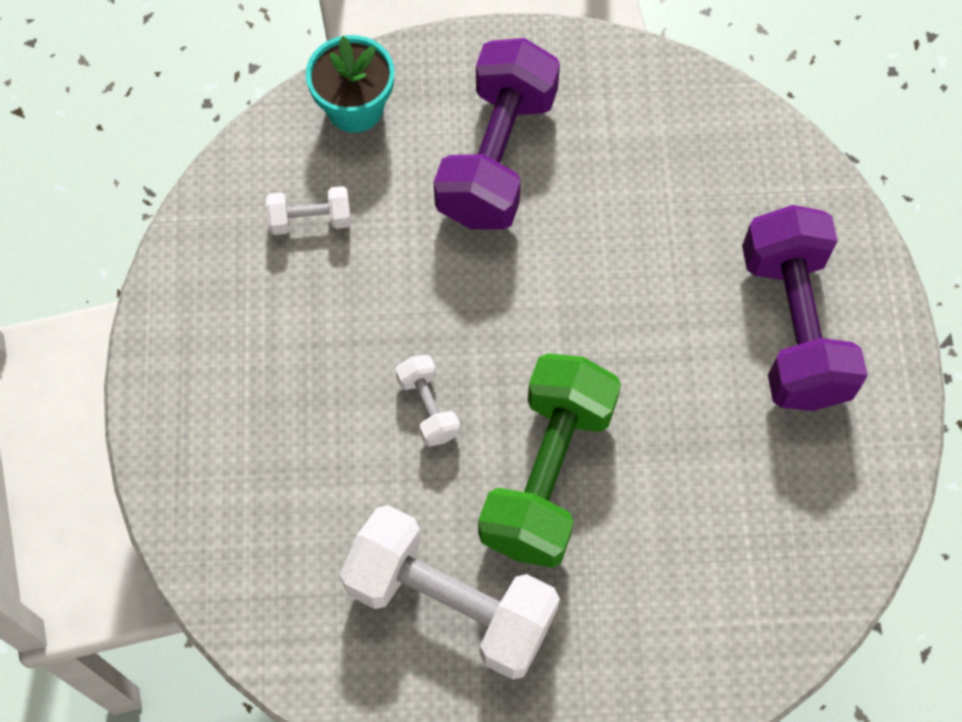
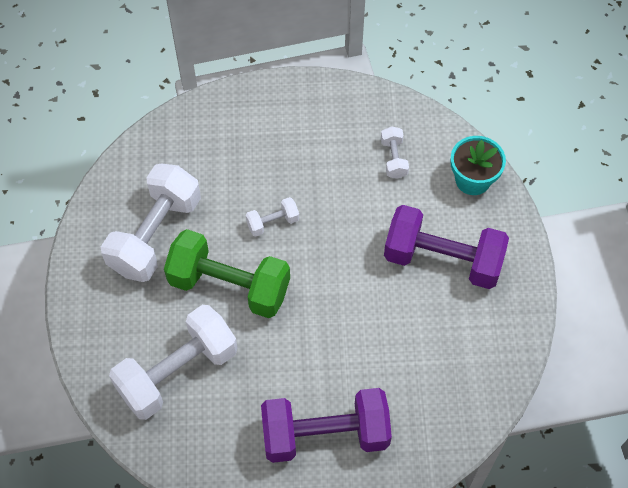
camera: 90 degrees right, 5 degrees down
(705, 551) = (177, 372): none -> white dumbbell

